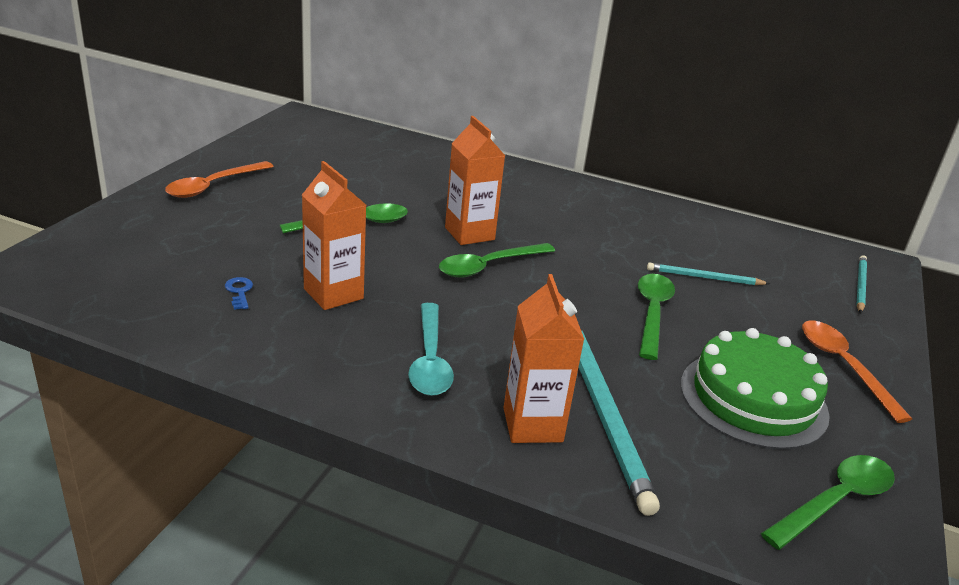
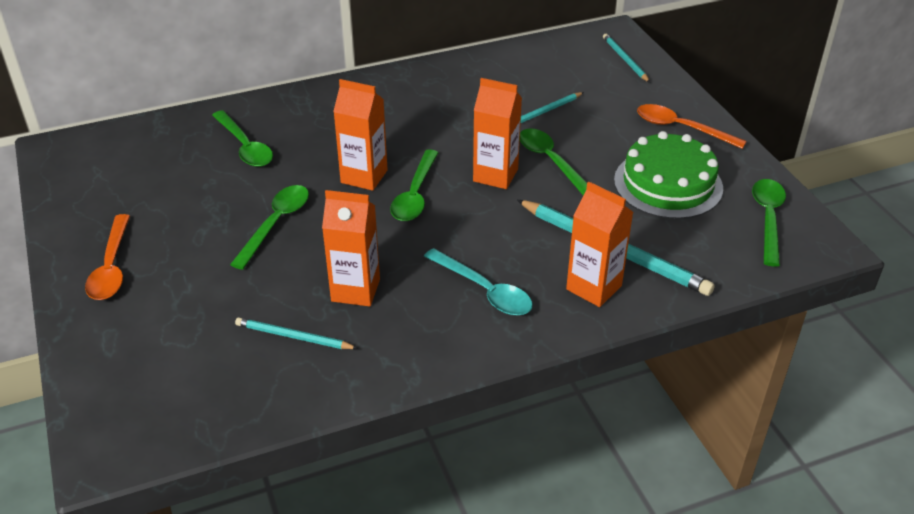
camera: 40 degrees left, 10 degrees up
(239, 292) = (293, 337): blue key -> turquoise pencil
(416, 173) = (245, 147): none -> green spoon
(581, 293) = (495, 175): none -> orange carton

